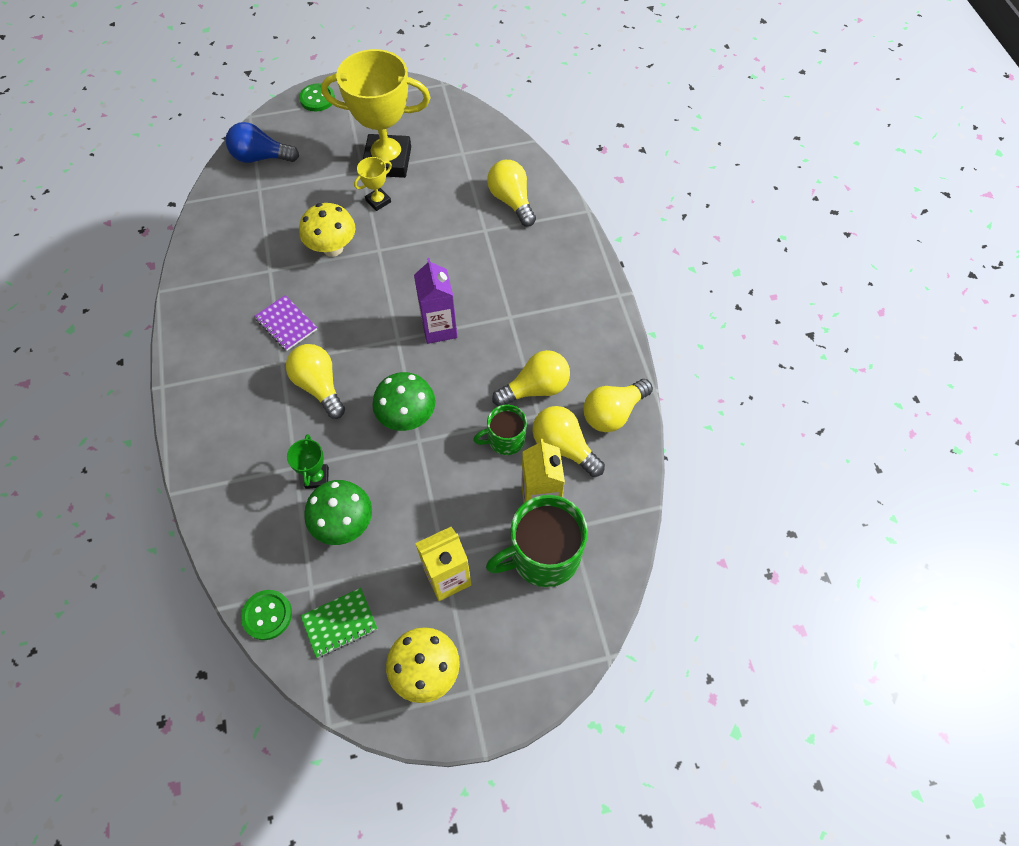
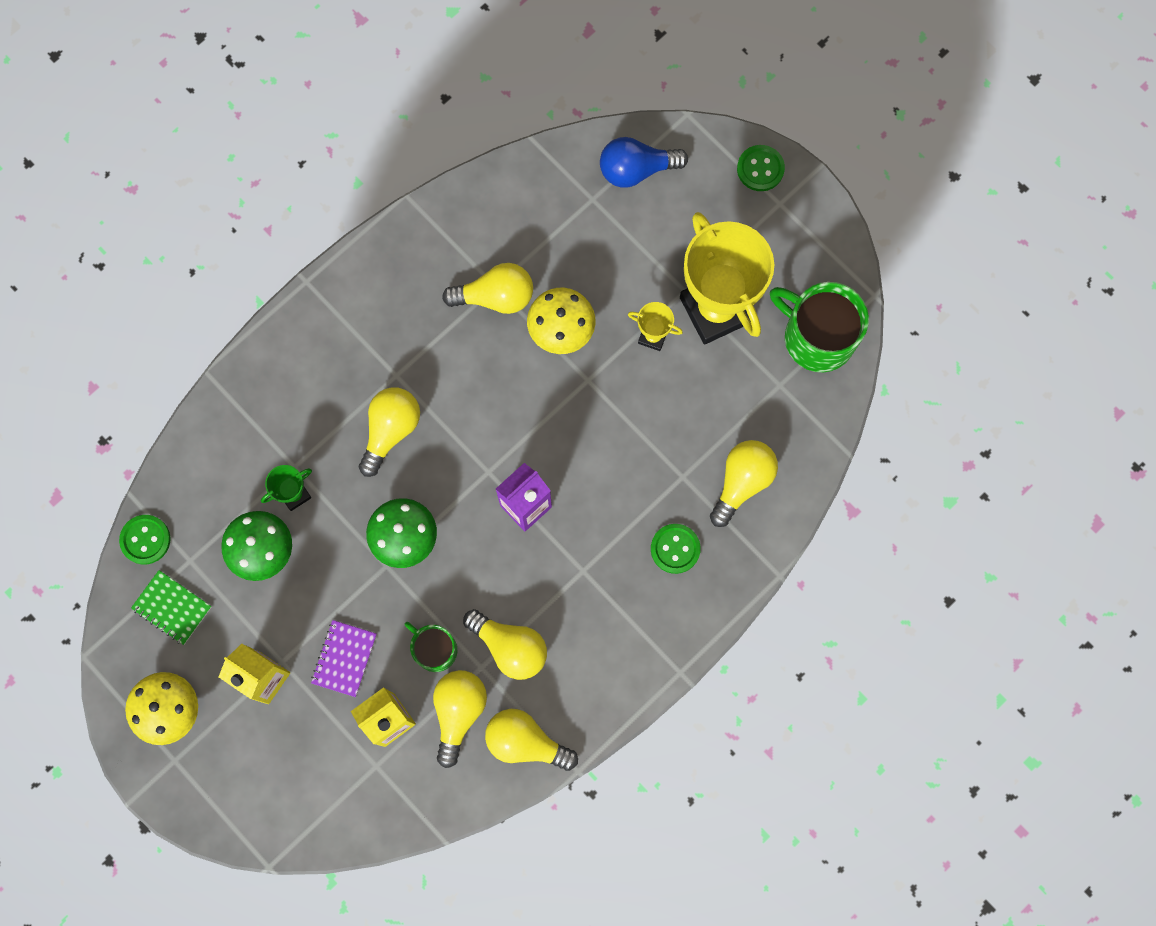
camera: 60 degrees right, 15 degrees up
(261, 157) = (636, 169): blue light bulb -> blue light bulb turned 75 degrees counterclockwise
(277, 274) = (495, 297): none -> yellow light bulb
(286, 324) = (441, 349): purple notebook -> purple notebook (344, 658)
(531, 257) = (675, 549): none -> green button
(543, 555) = (333, 754): green mug -> green mug (817, 337)

